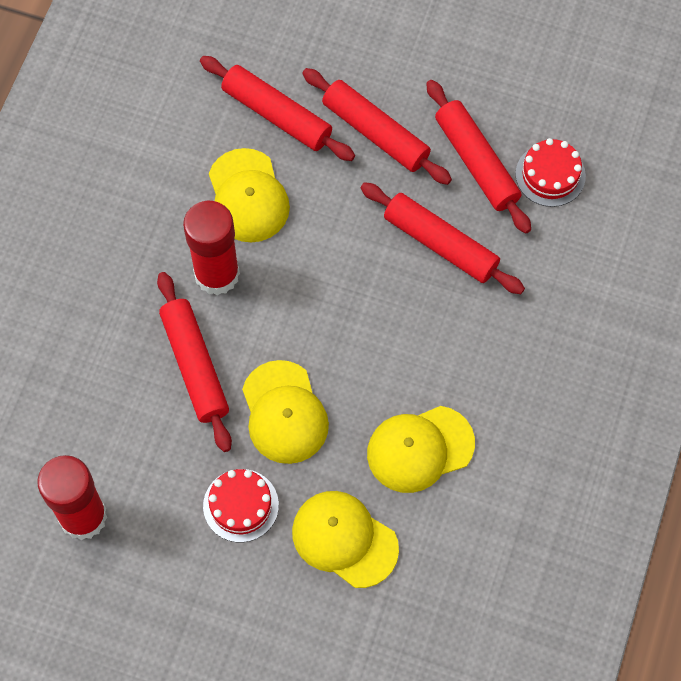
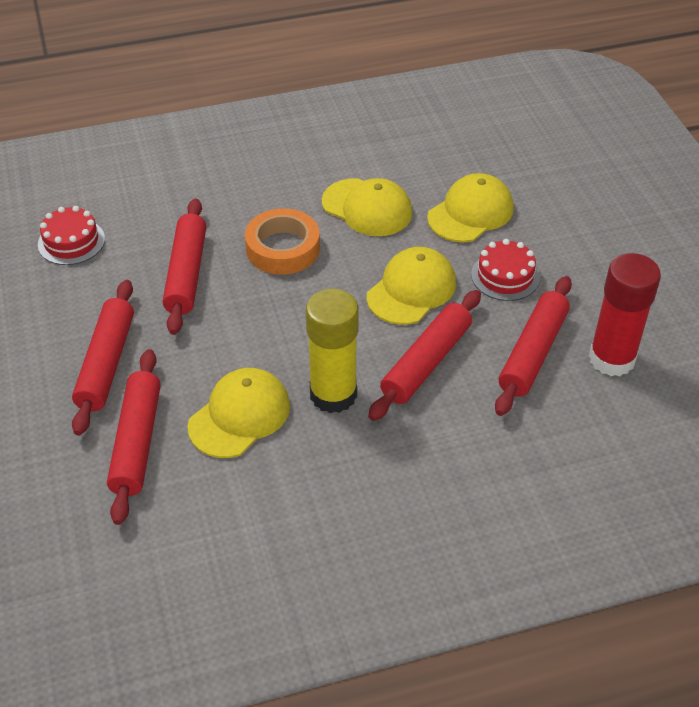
camera: 125 degrees left, 20 degrees down
(217, 274) = (333, 394): red glue stick -> yellow glue stick
(344, 539) = (470, 213): yellow cap -> yellow cap turned 135 degrees counterclockwise
(416, 340) = (283, 248): none -> orange tape
(476, 162) = (90, 288): red rolling pin -> red rolling pin (533, 353)

